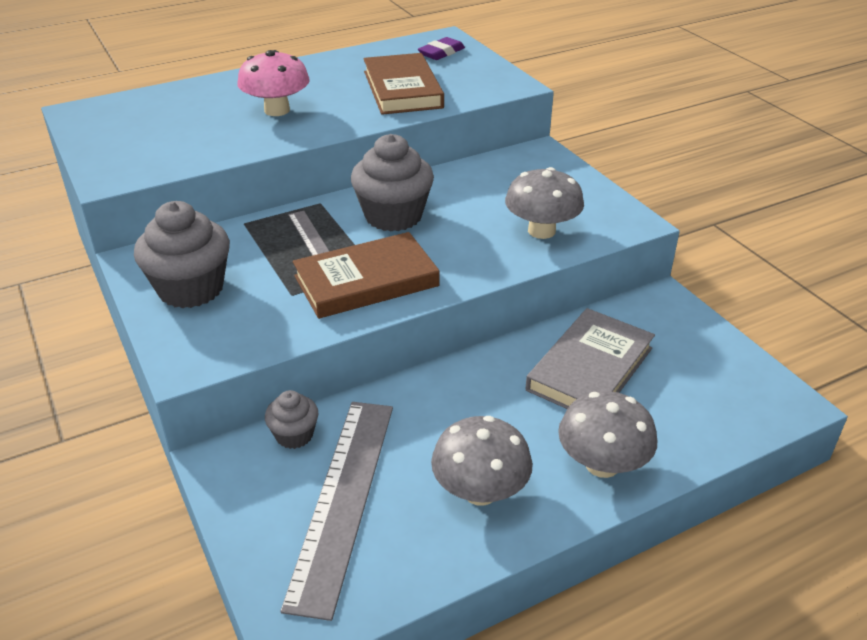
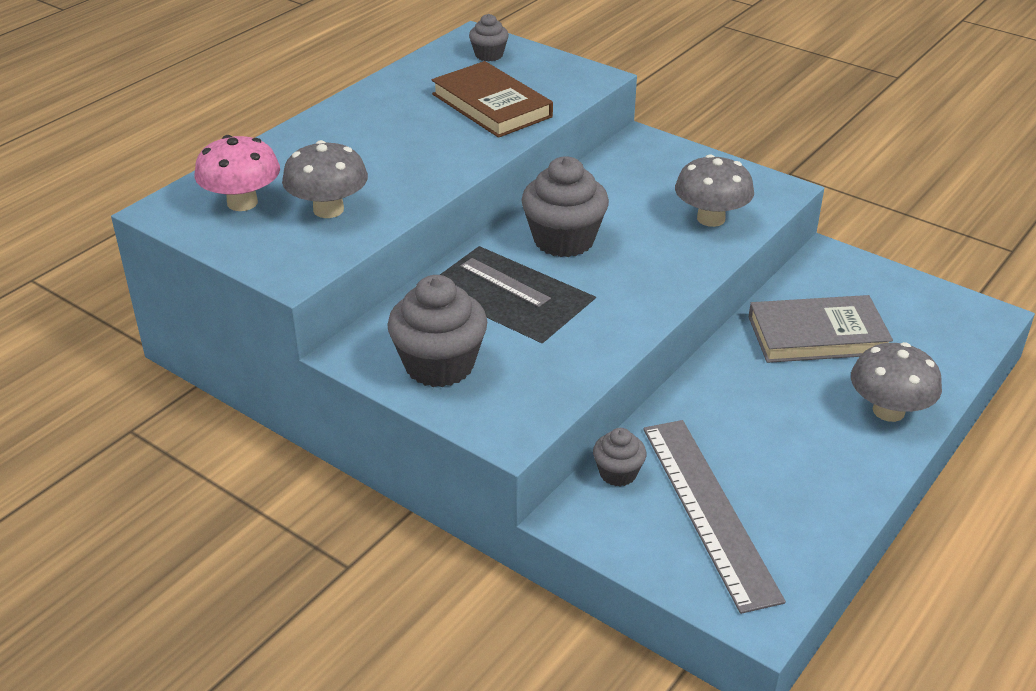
camera: 25 degrees left, 0 degrees up
(277, 110) = (386, 158): pink mushroom -> pink mushroom (242, 203)
(366, 281) = (599, 309): brown book -> none
(441, 52) = (489, 55): purple eraser -> grey cupcake
(480, 491) = (813, 464): grey mushroom -> grey mushroom (328, 209)
(590, 369) = (817, 335): grey book -> grey book turned 75 degrees clockwise

